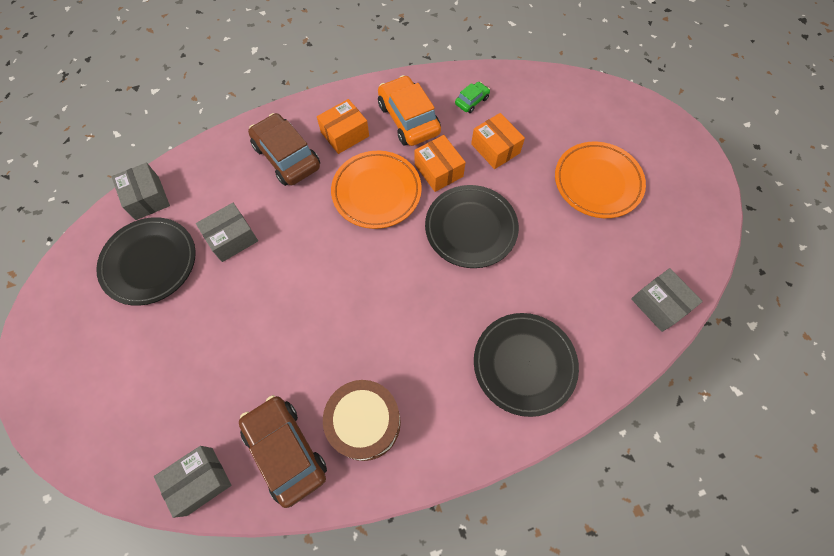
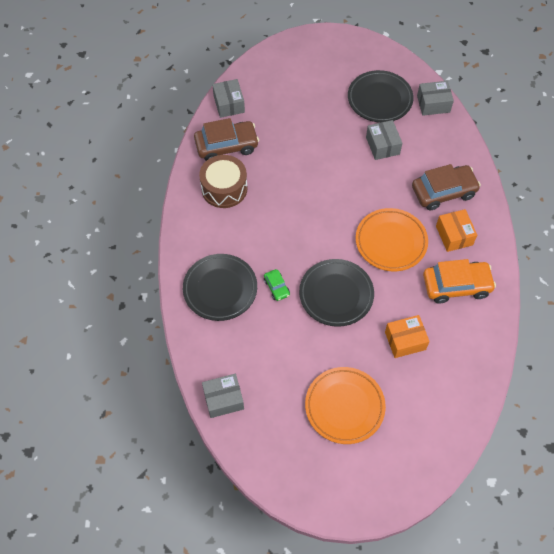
camera: 110 degrees right, 5 degrees down
(438, 170) = (397, 290): orange box -> none
(471, 101) = (462, 341): green car -> green car (276, 287)

